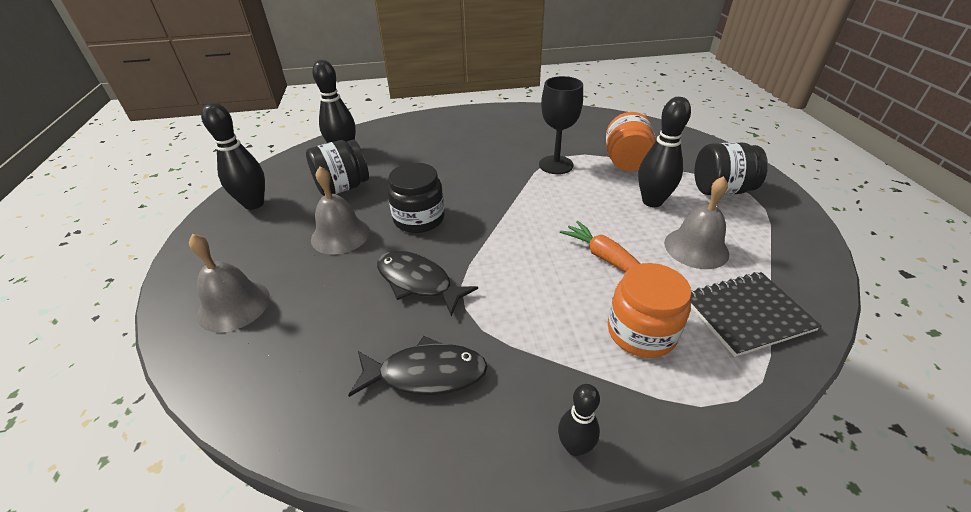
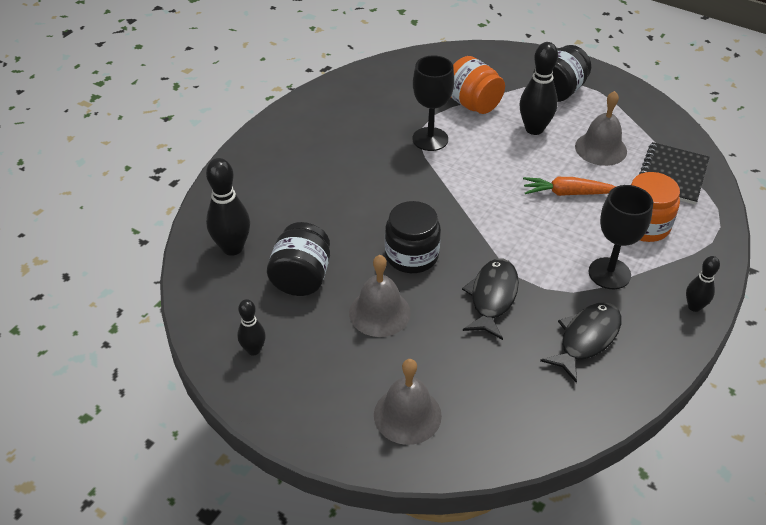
camera: 50 degrees left, 5 degrees up
(254, 204) = (253, 350): black bowling pin -> black bowling pin, size x0.59
(418, 282) = (492, 297): black fish -> black fish turned 120 degrees clockwise
(538, 342) = (609, 273): none -> black goblet

